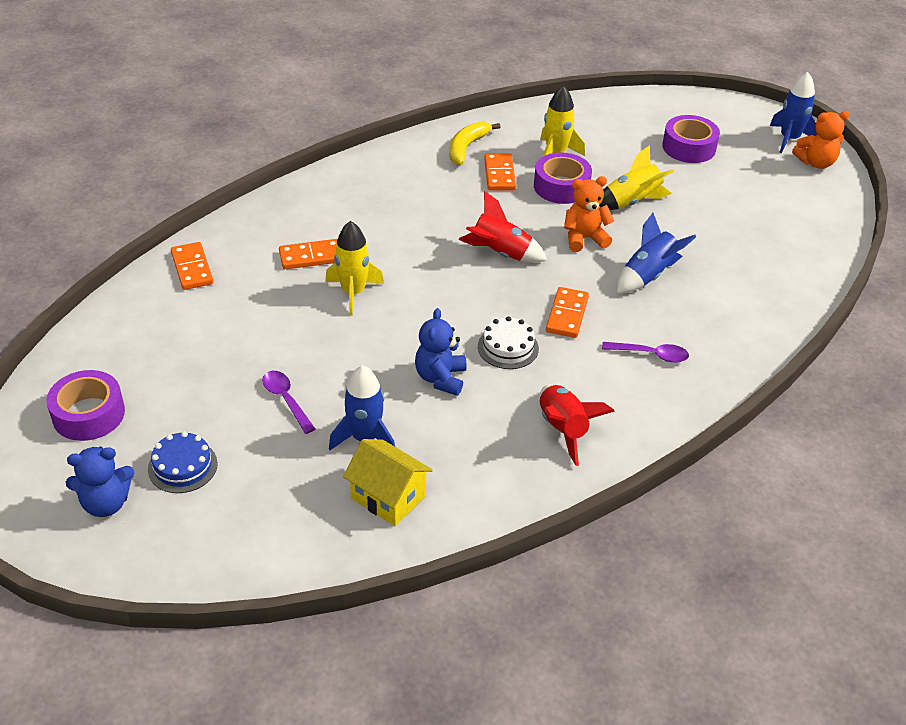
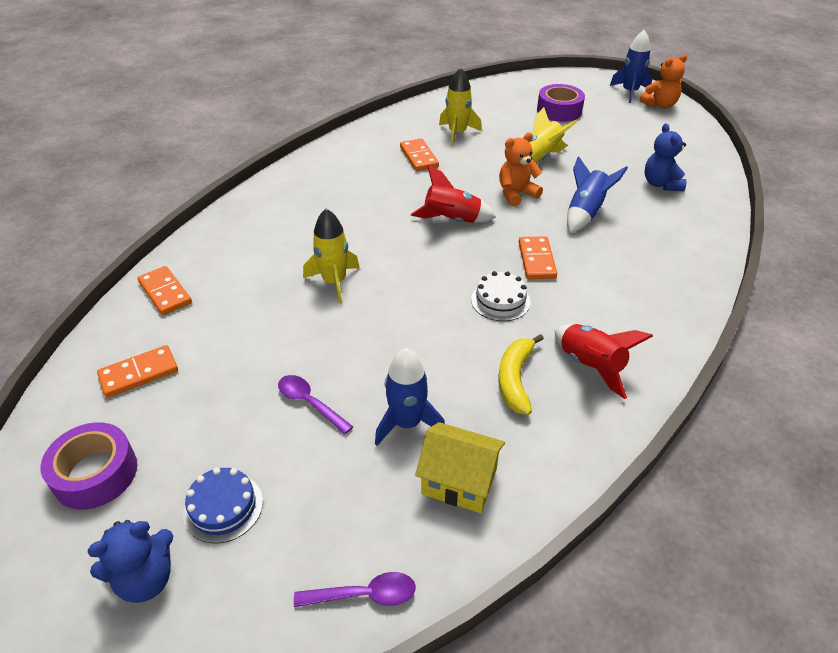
camera: 15 degrees left, 0 degrees up
(311, 257) = (280, 258): orange domino -> orange domino (139, 373)
(440, 378) = (453, 344): blue teddy bear -> blue teddy bear (661, 184)
(466, 148) = (381, 141): yellow banana -> yellow banana (515, 379)
(561, 187) = (475, 157): purple tape -> none
(651, 355) = (627, 279): purple spoon -> purple spoon (364, 595)

